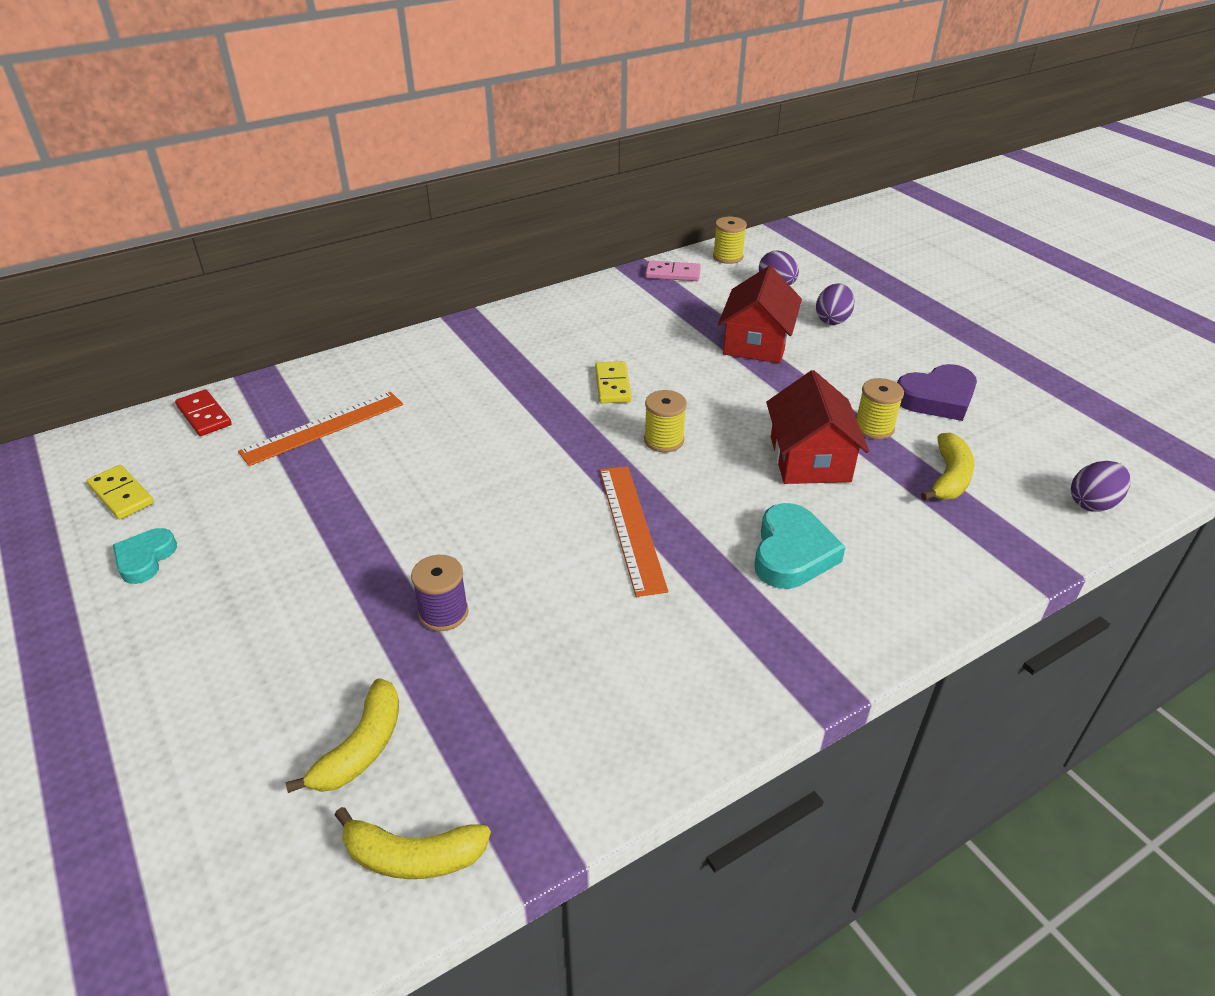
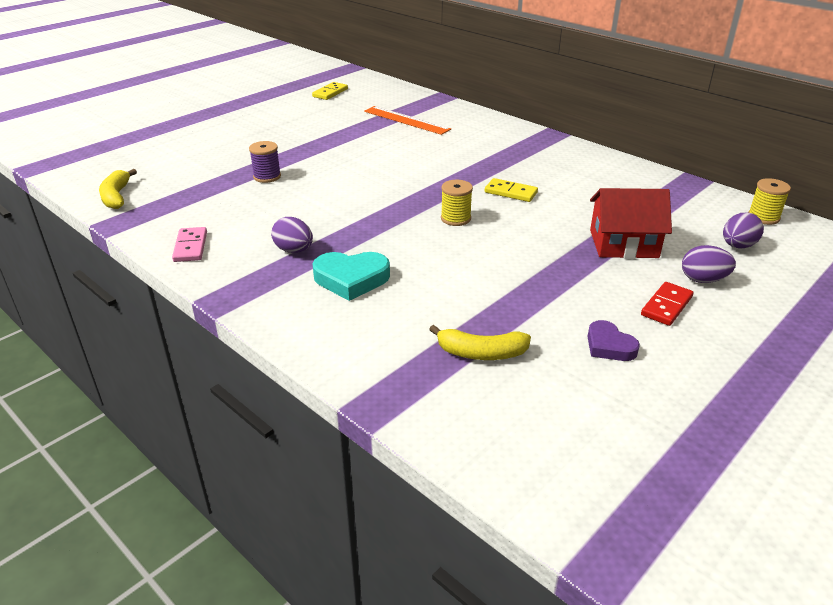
camera: 75 degrees right, 5 degrees down
(145, 559) = (288, 107): turquoise heart -> none
(204, 415) = (400, 93): red domino -> red domino (666, 306)
(362, 747) = (177, 174): yellow banana -> none
(612, 385) = (511, 192): yellow domino -> yellow domino turned 45 degrees clockwise
(631, 527) = (356, 218): orange ruler -> none
(672, 274) = (700, 196): pink domino -> pink domino (191, 247)
(810, 459) = (468, 280): red house -> none
(874, 428) = (533, 310): yellow spool -> none
(937, 398) = (609, 346): purple heart -> purple heart, size x0.64
(1093, 503) = (487, 448): purple egg -> purple egg (294, 250)

